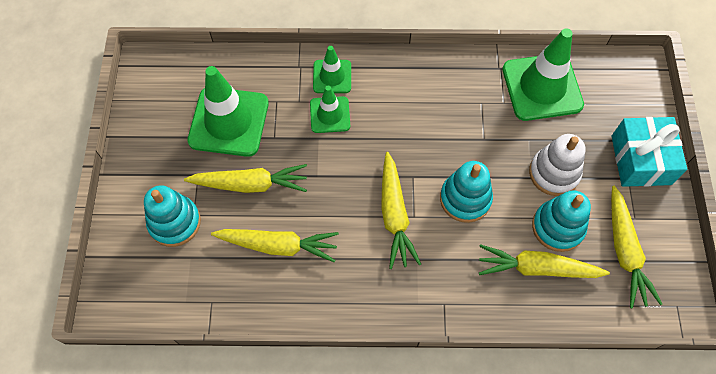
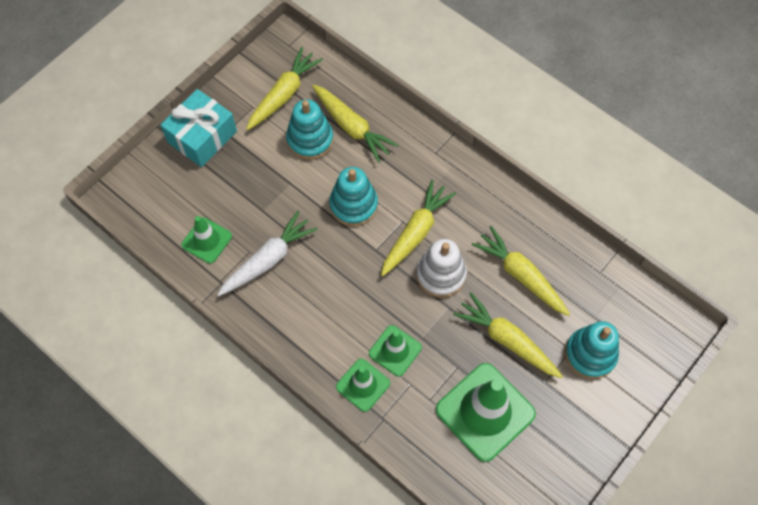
camera: 140 degrees left, 0 degrees up
(484, 107) = (268, 260): none -> white carrot
(542, 87) = (207, 240): green traffic cone -> green traffic cone, size x0.55
(554, 173) = (272, 174): white stacking toy -> white stacking toy (441, 275)

